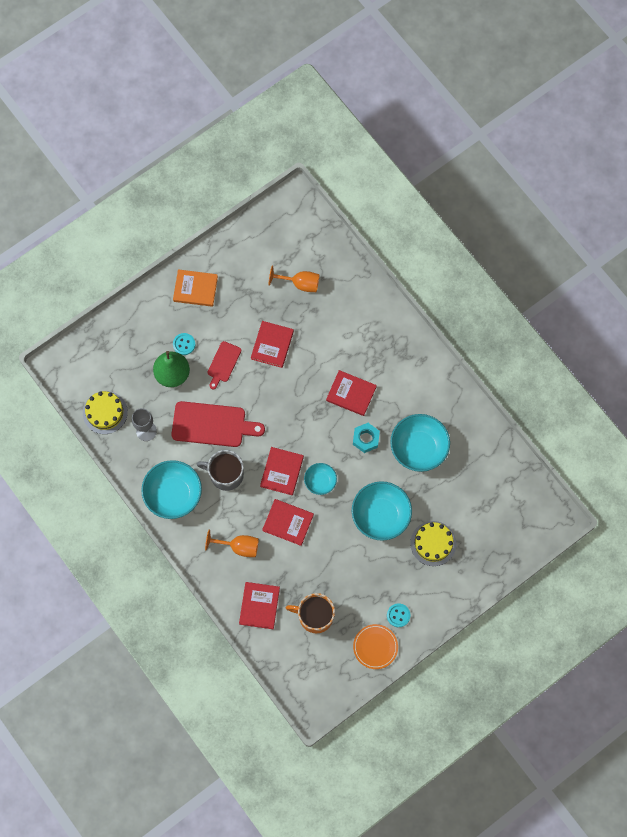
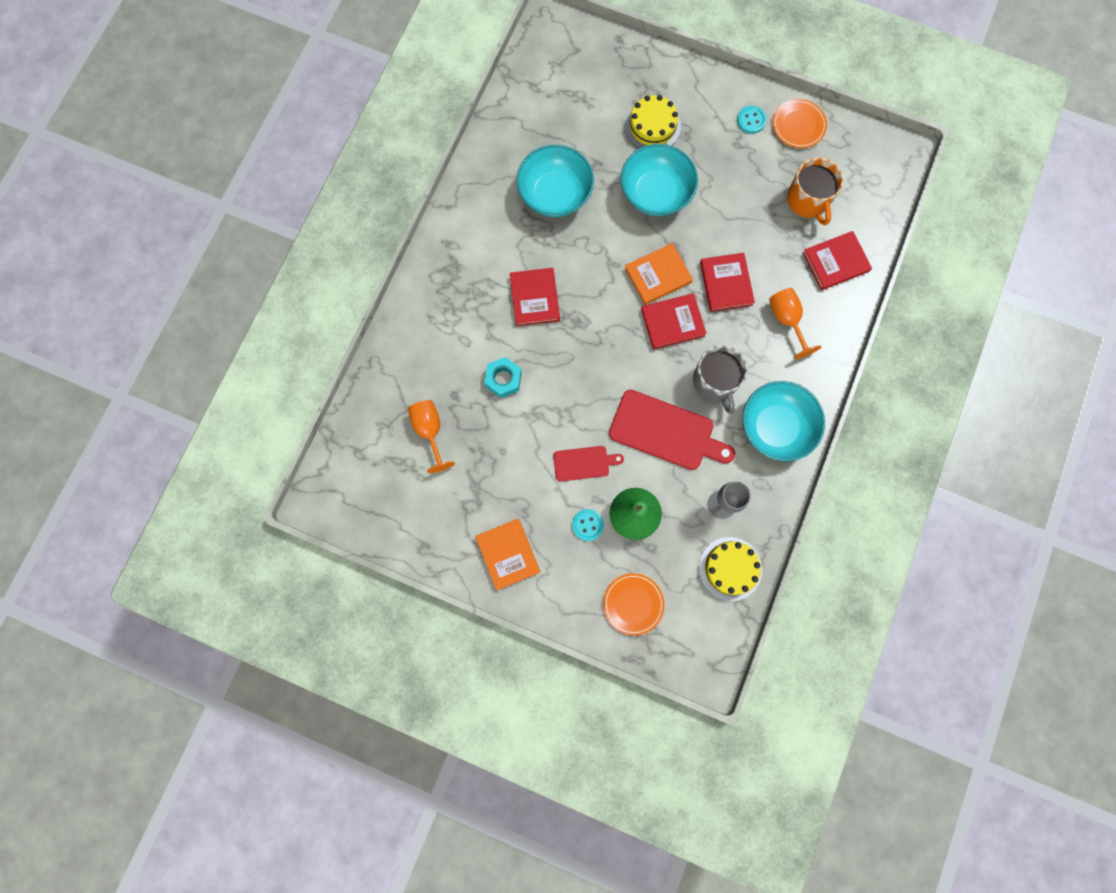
camera: 120 degrees left, 5 degrees up
(120, 344) = (633, 604): none -> orange plate
(212, 424) = (666, 431): red cutting board -> red cutting board turned 135 degrees clockwise
(272, 345) = (527, 419): red book -> none
(320, 481) = (658, 275): turquoise bowl -> orange book
(366, 439) = (578, 254): turquoise nut -> turquoise nut (503, 379)

